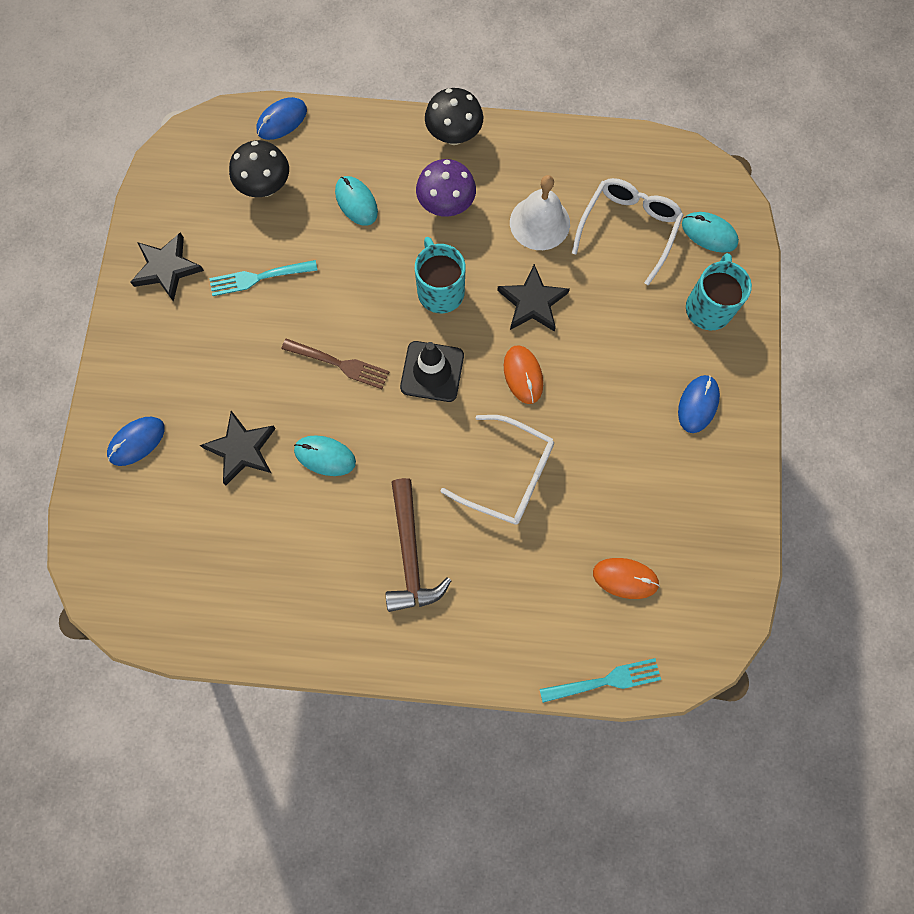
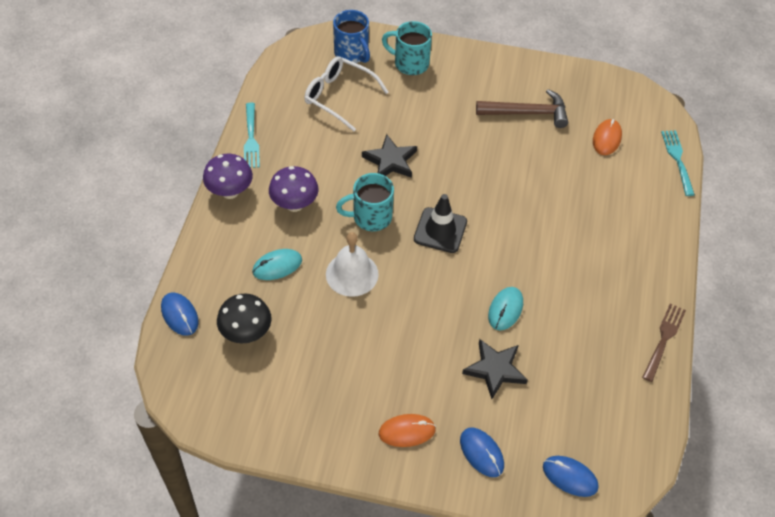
camera: 85 degrees left, 20 degrees down
(167, 268) = (313, 419): black star -> none
(260, 277) = (336, 344): turquoise fork -> turquoise fork (251, 138)
(338, 364) = (426, 293): brown fork -> brown fork (664, 340)
(410, 554) = (587, 260): brown hammer -> brown hammer (527, 113)
(454, 136) = (230, 192): black mushroom -> purple mushroom
(509, 476) = (529, 193): white glasses -> none
(523, 375) = (450, 174): orange mouse -> orange mouse (407, 431)
(539, 223) = (323, 147): white bell -> white bell (352, 274)
(698, 404) = (483, 81): blue mouse -> blue mouse (570, 477)
(709, 233) = (352, 54): turquoise mouse -> blue mug

